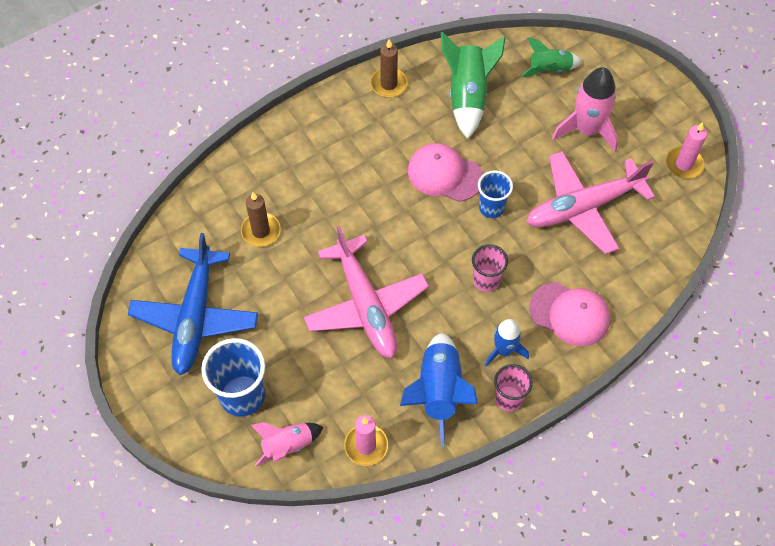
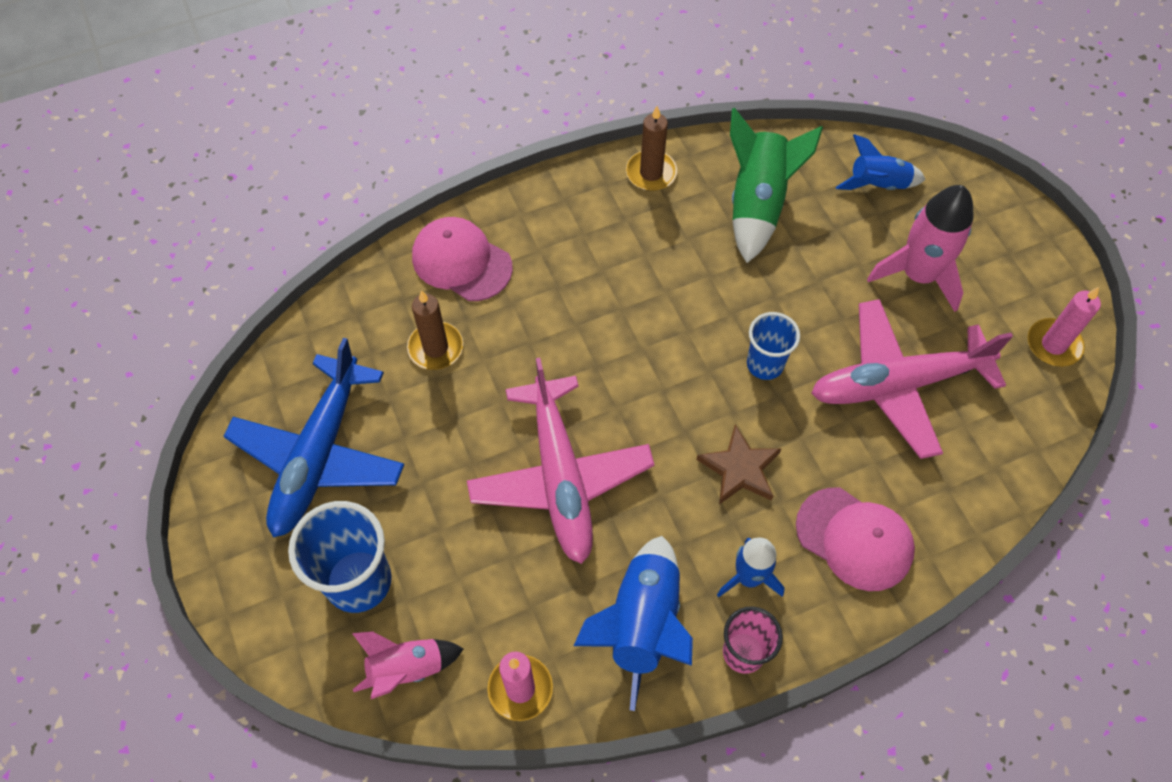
camera: 10 degrees right, 0 degrees up
(444, 174) = (706, 307): pink cap -> pink cap (461, 262)
(486, 280) = (739, 469): pink cup -> brown star
(549, 69) = (877, 184): green rocket -> blue rocket

